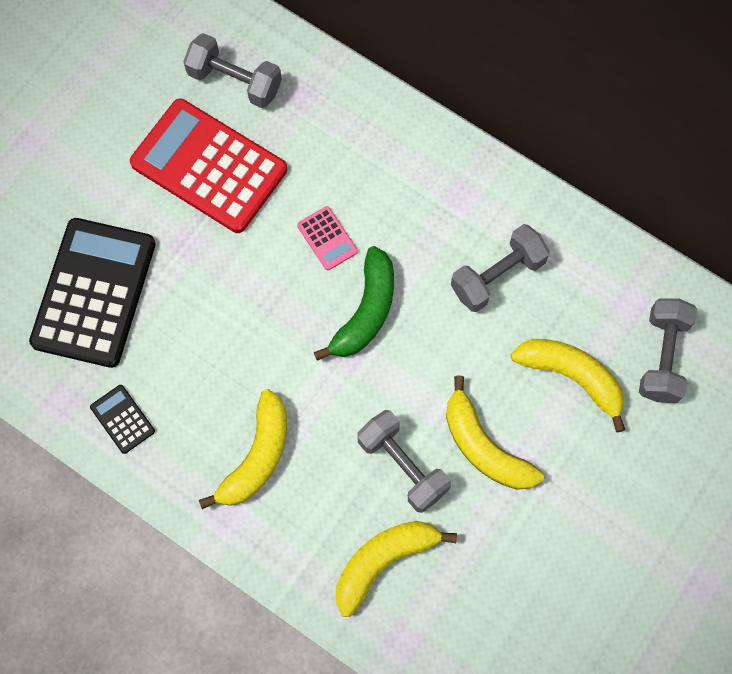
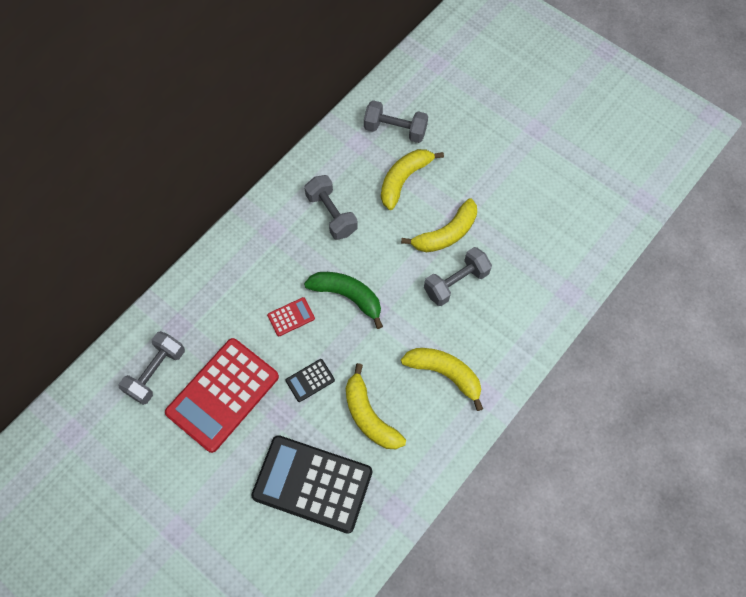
camera: 85 degrees left, 5 degrees down
(122, 419) = (412, 465): black calculator -> black calculator (310, 380)
(327, 238) = (291, 317): pink calculator -> red calculator
(383, 561) = (518, 299): yellow banana -> yellow banana (369, 416)

